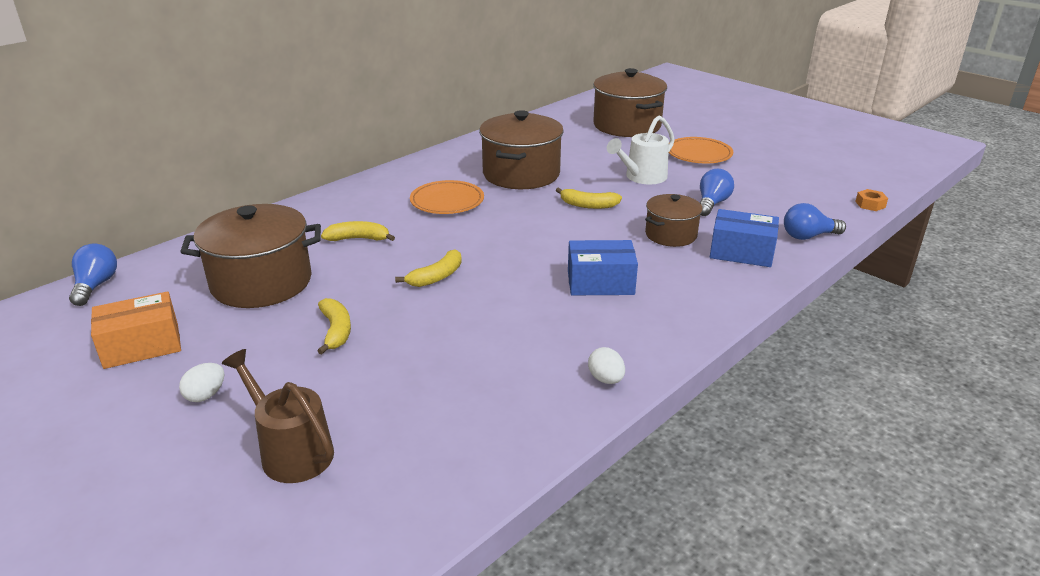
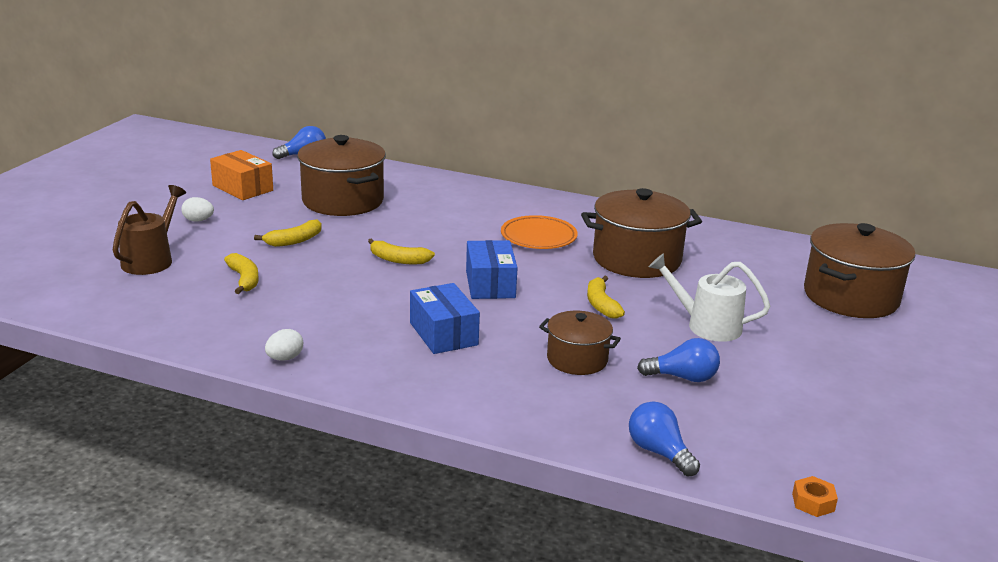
camera: 65 degrees right, 5 degrees down
(358, 239) = (436, 217): yellow banana -> yellow banana (244, 279)
(698, 154) = (822, 355): orange plate -> none
(741, 252) = (574, 407): blue box -> blue box (490, 284)

